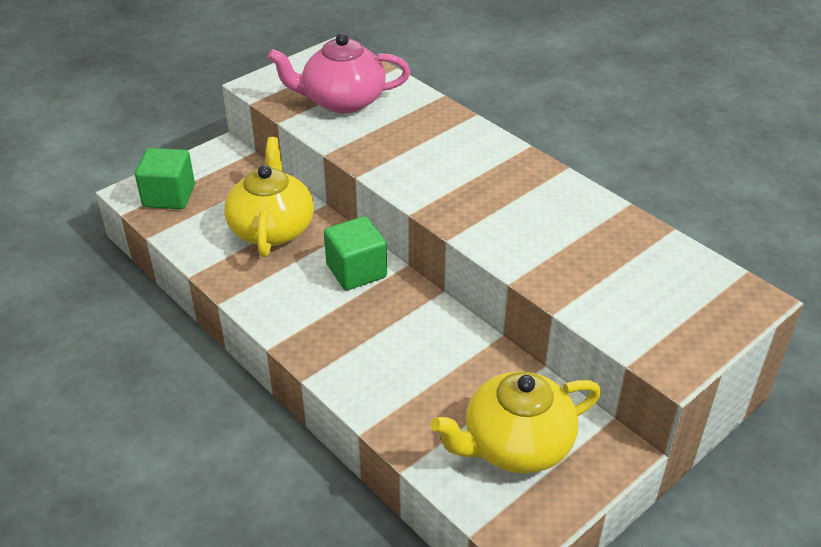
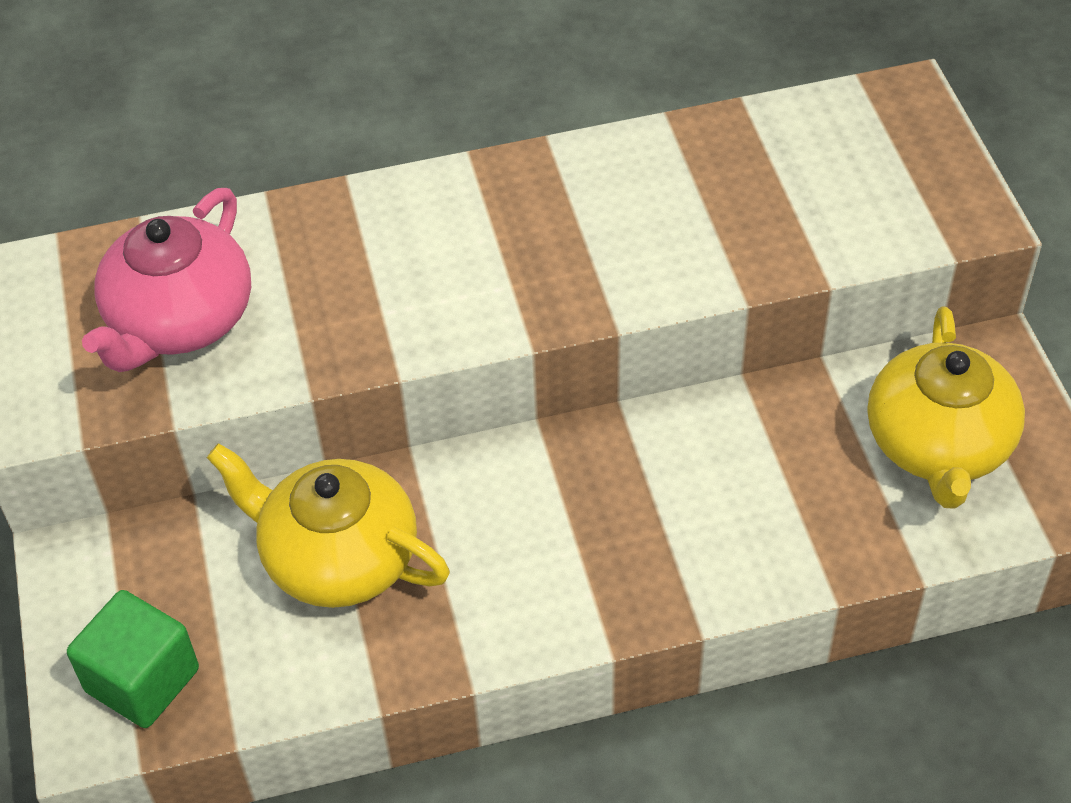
camera: 60 degrees left, 10 degrees up
(356, 271) = (512, 485): green cube -> none

